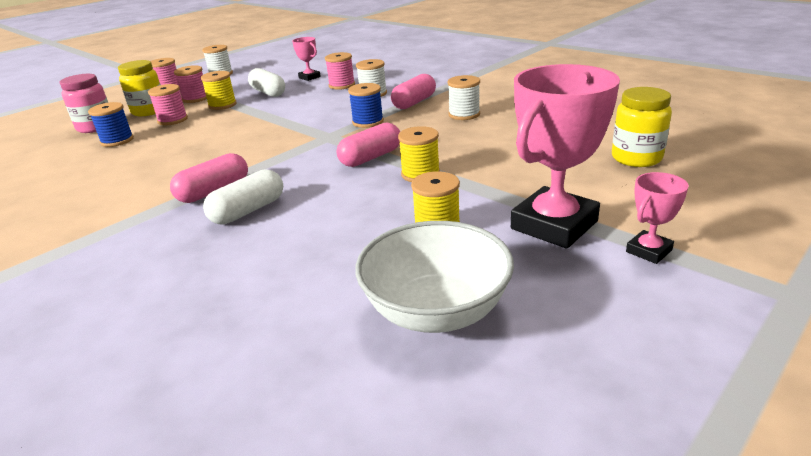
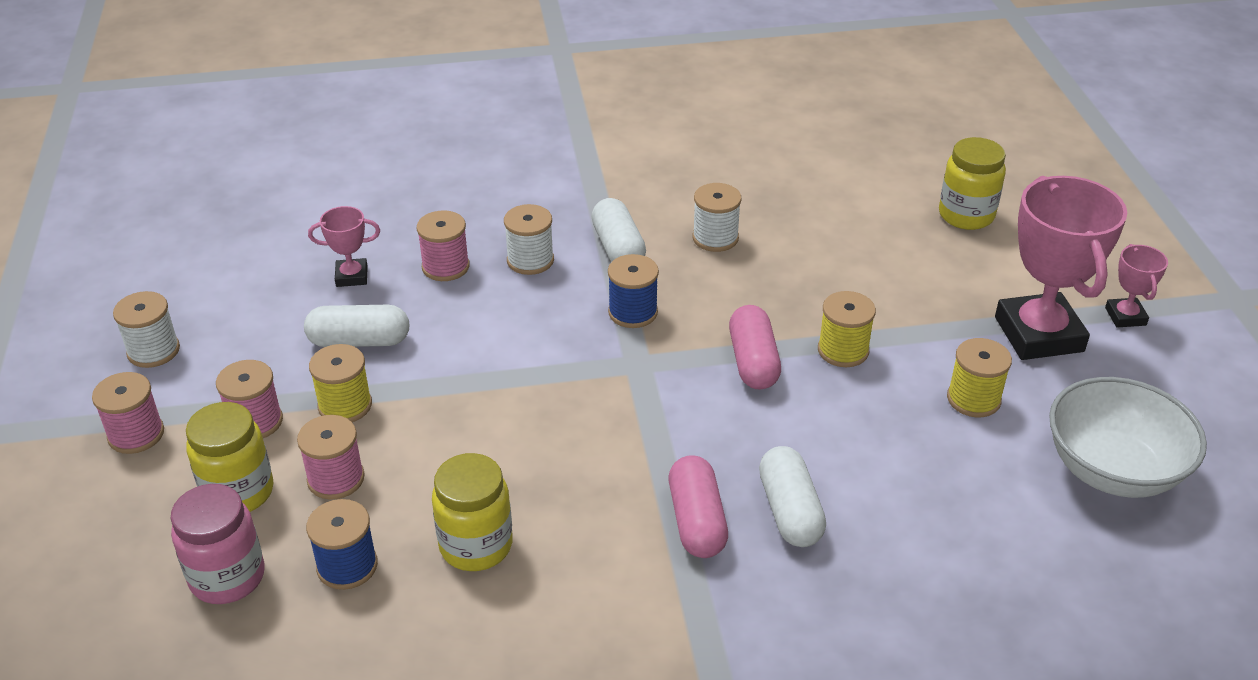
camera: 55 degrees left, 10 degrees up
(150, 155) = (476, 545): none -> yellow jar
(414, 102) = (618, 248): pink capsule -> white capsule

